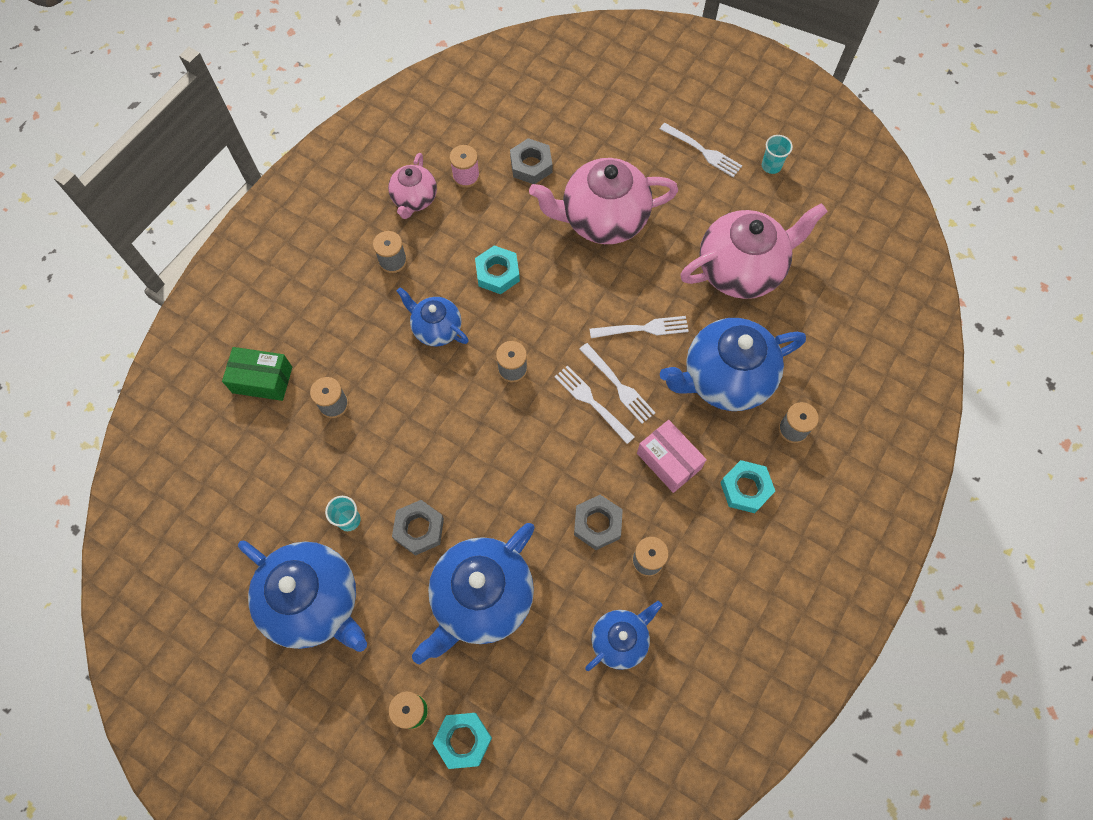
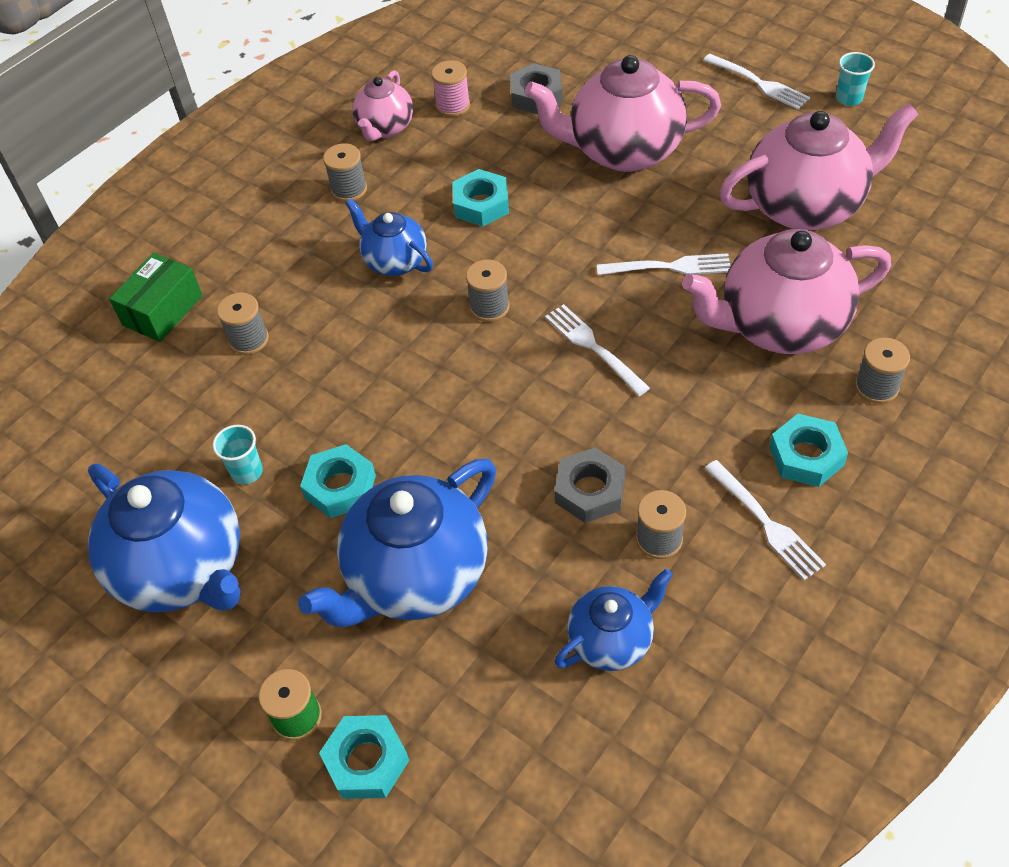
camera: 10 degrees right, 15 degrees down
(262, 379) = (162, 310): green box -> green box turned 75 degrees counterclockwise
(419, 529) = (340, 487): grey nut -> turquoise nut
(618, 385) = (631, 329): white fork -> white fork (765, 522)
(668, 461) = (696, 419): pink box -> none
(725, 379) = (780, 325): blue teapot -> pink teapot

